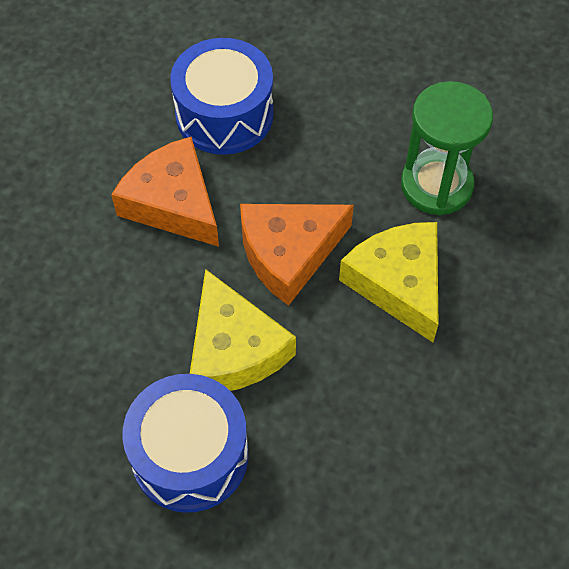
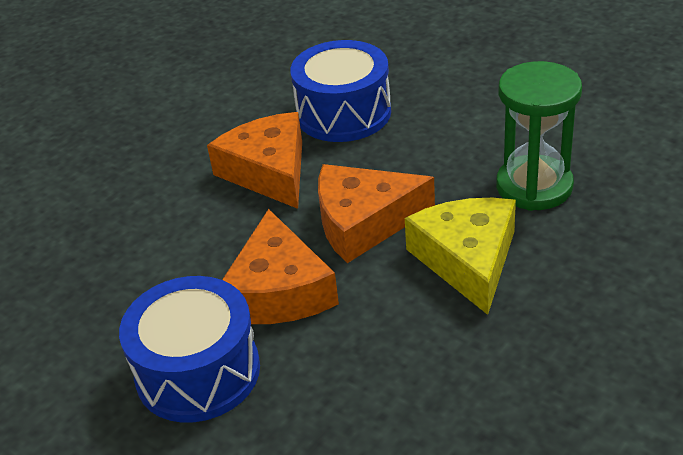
camera: 20 degrees right, 20 degrees down
(233, 349) = (278, 290): yellow cheese -> orange cheese

